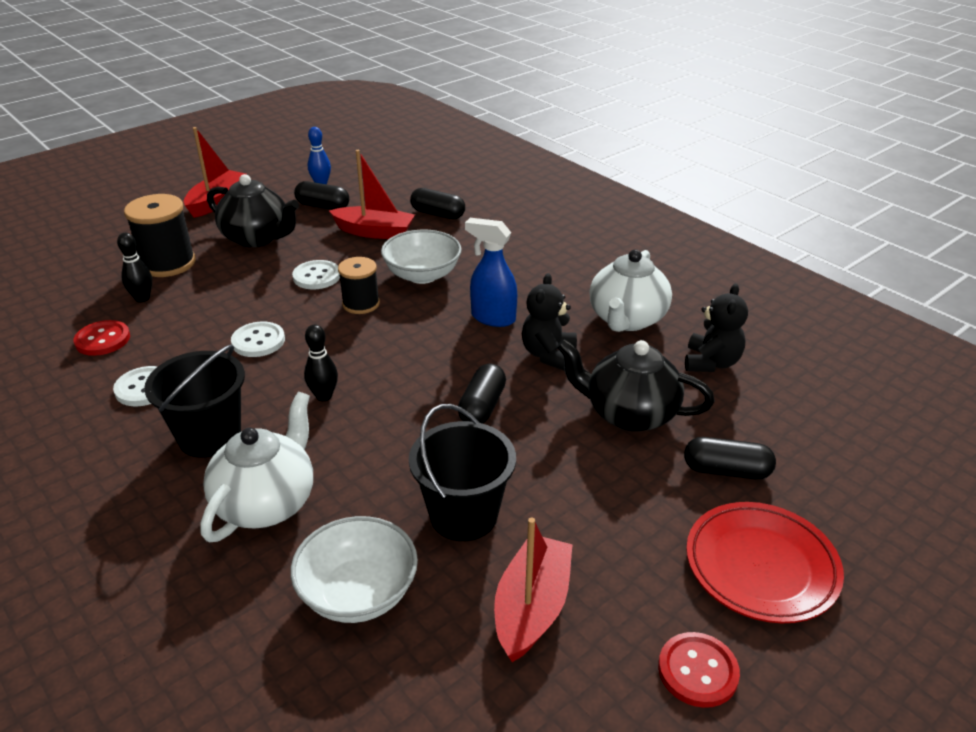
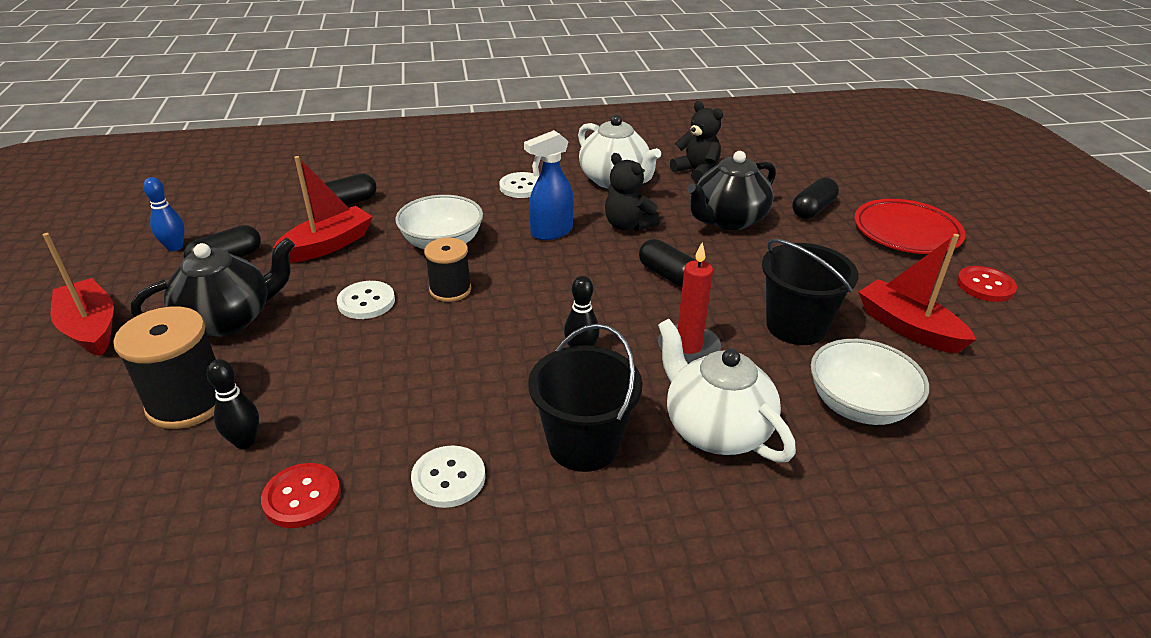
camera: 60 degrees left, 0 degrees up
(258, 341) = (444, 370): white button -> white button (521, 187)
(375, 453) = (688, 347): none -> red candle

